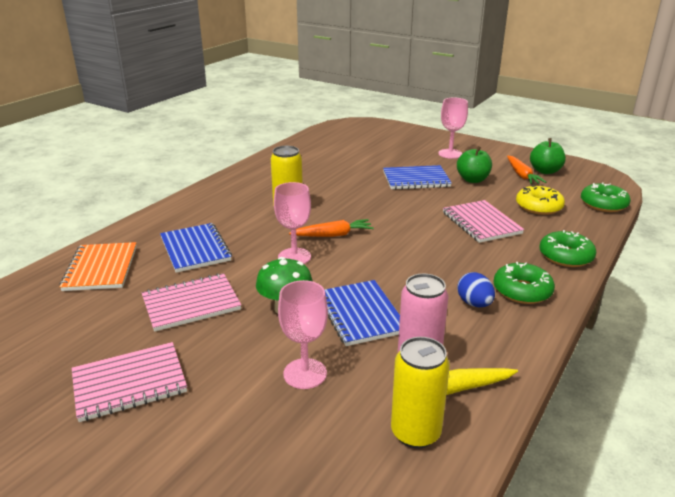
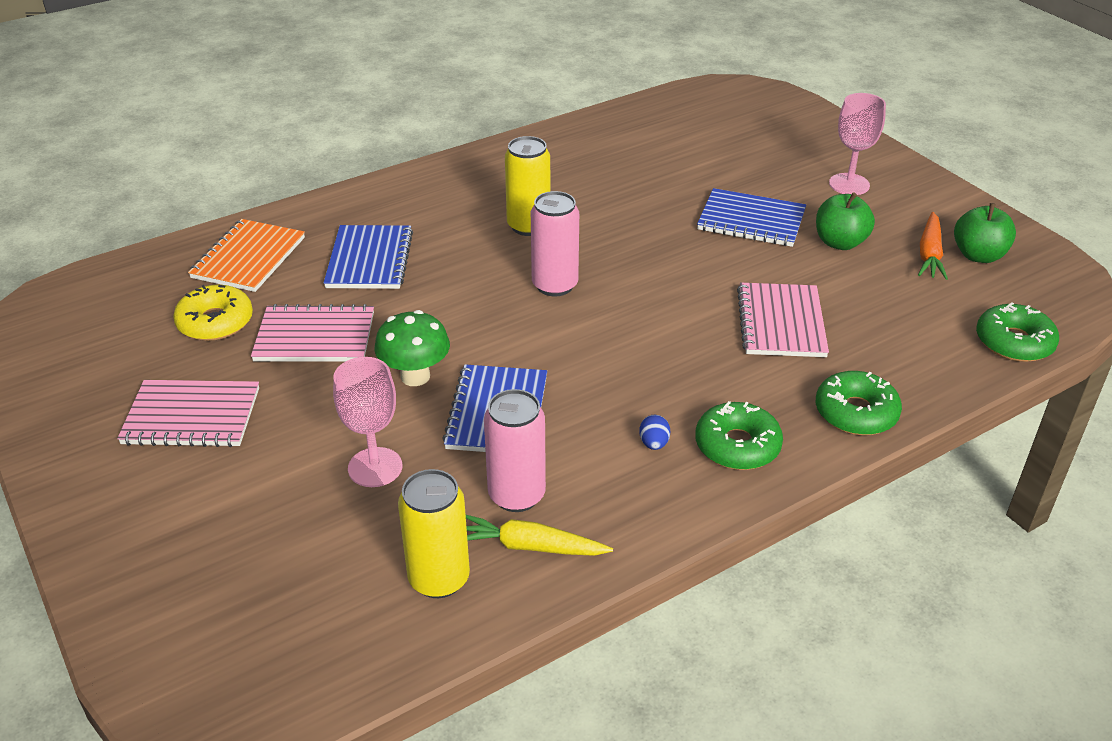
camera: 25 degrees right, 10 degrees up
(294, 257) = (480, 305): pink goblet -> none
(333, 235) = (555, 285): orange carrot -> pink can
(474, 303) = (654, 444): blue egg -> blue egg, size x0.66
(538, 207) = (899, 318): yellow donut -> yellow donut (215, 322)

